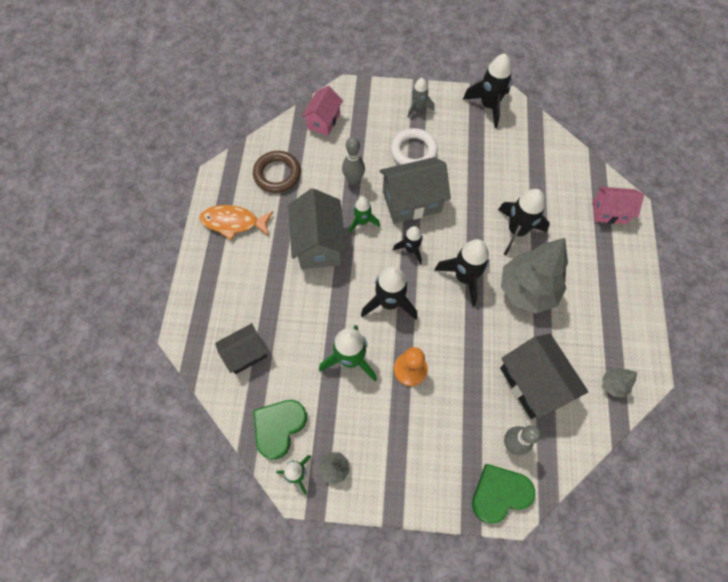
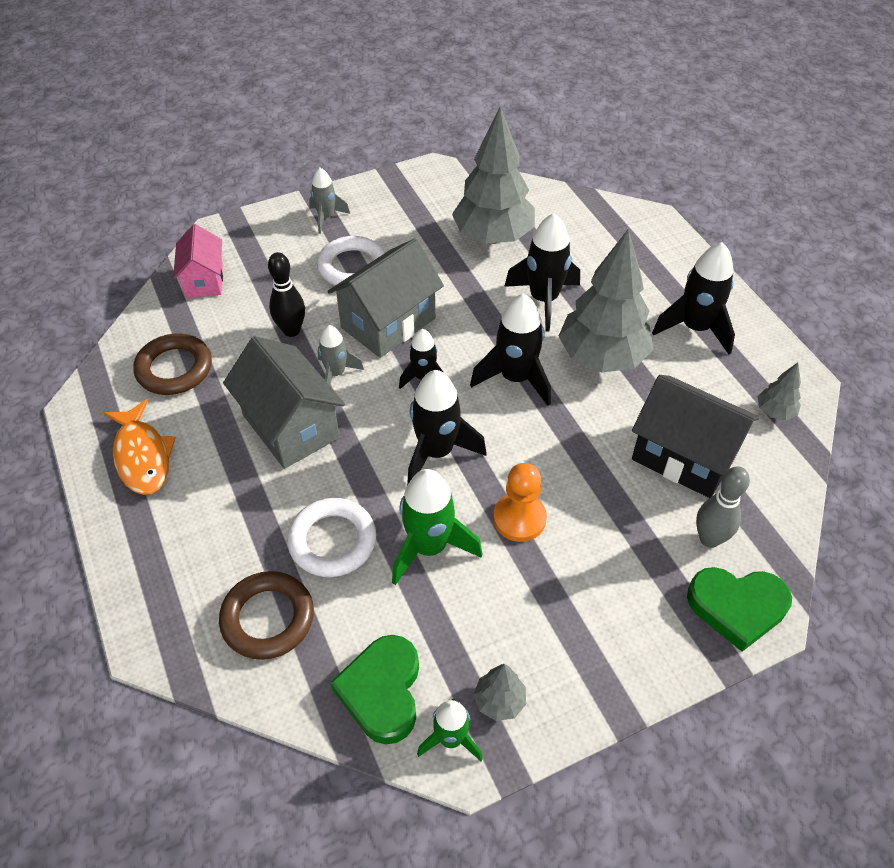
camera: 30 degrees left, 15 degrees down
(233, 222) = (142, 456): orange fish -> orange fish turned 90 degrees counterclockwise
(245, 354) = (268, 618): black house -> brown ring
(302, 327) = (332, 541): none -> white ring
(353, 180) = (291, 330): grey bowling pin -> black bowling pin
(362, 221) = (336, 373): green rocket -> grey rocket
(488, 106) = (416, 183): black rocket -> black rocket (695, 328)
(499, 493) = (737, 607): green heart -> green heart turned 120 degrees counterclockwise
(513, 169) = (493, 237): none -> grey tree
(609, 212) = (636, 235): pink house -> none

